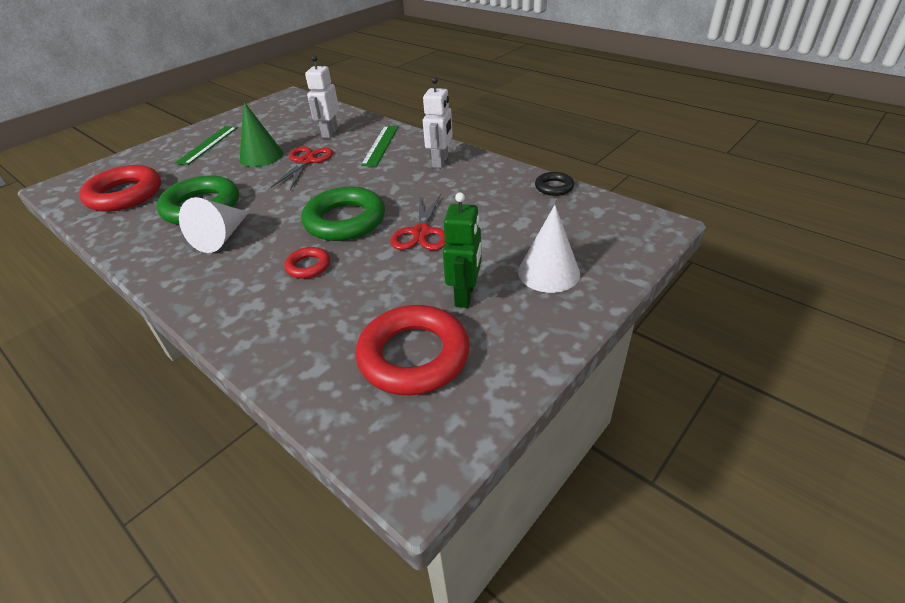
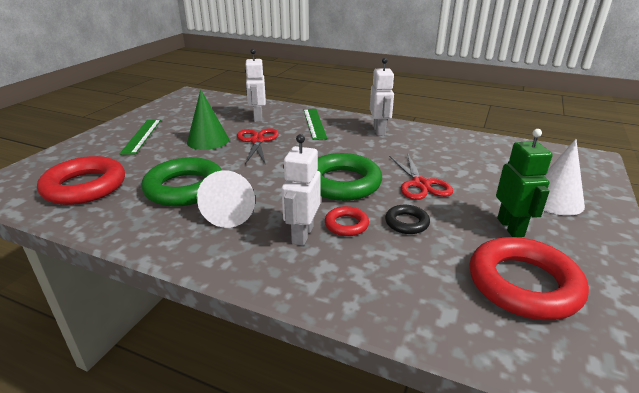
camera: 20 degrees left, 10 degrees down
(261, 270) = (302, 234): none -> white robot
(554, 187) = (489, 140): black ring -> black ring (406, 223)

